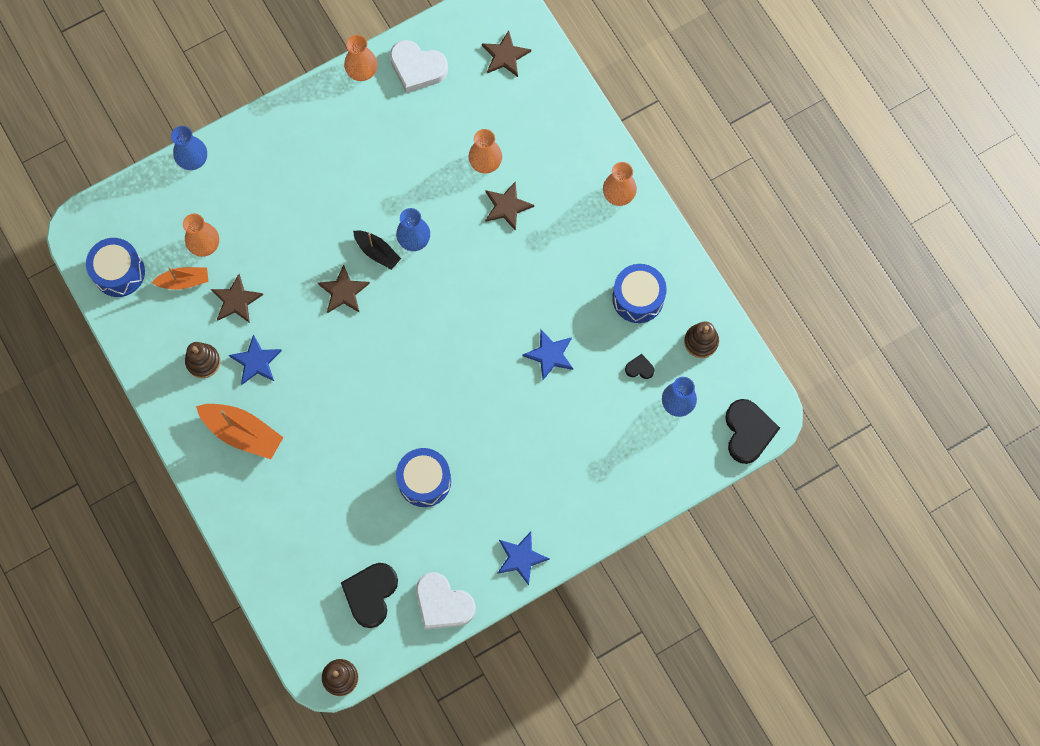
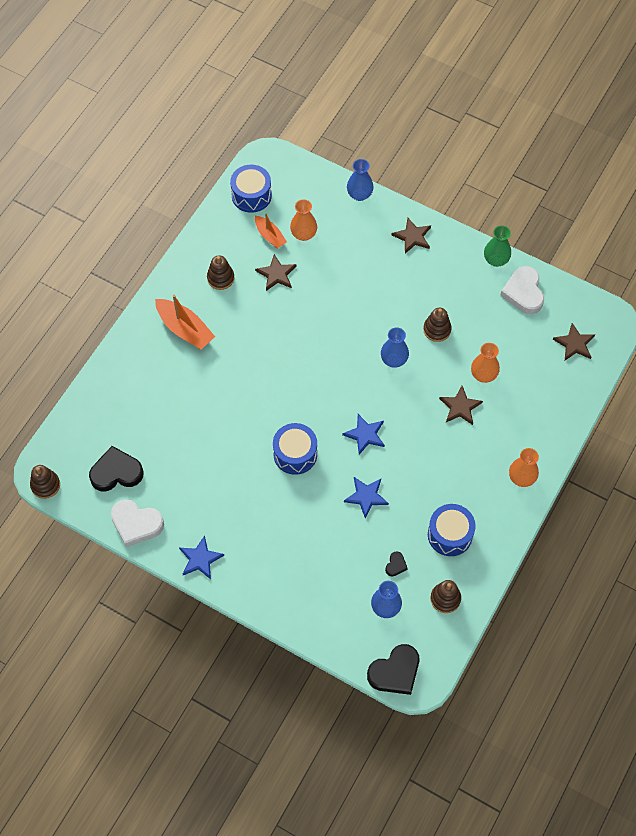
camera: 60 degrees right, 10 degrees down
(243, 433) = (185, 329): orange boat -> orange boat turned 45 degrees counterclockwise
(256, 361) = (241, 309): blue star -> blue star (365, 434)
(343, 291) = (326, 336): brown star -> brown star (412, 237)
(362, 71) = (496, 260): orange vase -> green vase
(377, 252) = (369, 341): black boat -> none
(406, 177) = (437, 330): none -> brown stacking toy
(424, 481) = (219, 463): blue drum -> blue drum (295, 454)
(443, 603) = (136, 524): white heart -> white heart turned 75 degrees counterclockwise
(639, 368) = (395, 565): black heart -> black heart turned 45 degrees clockwise

